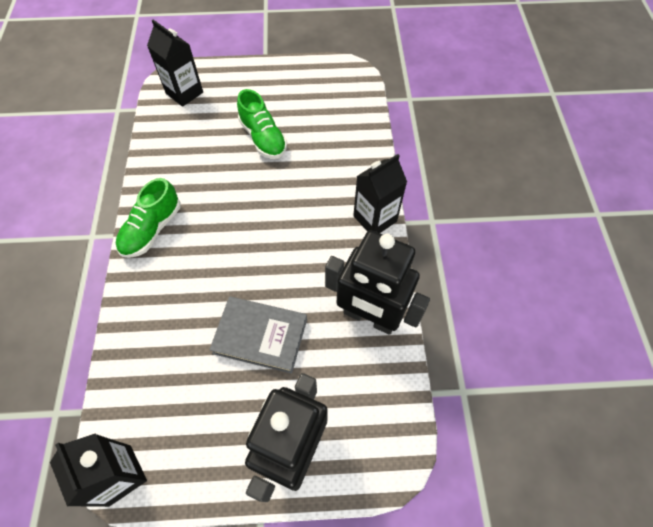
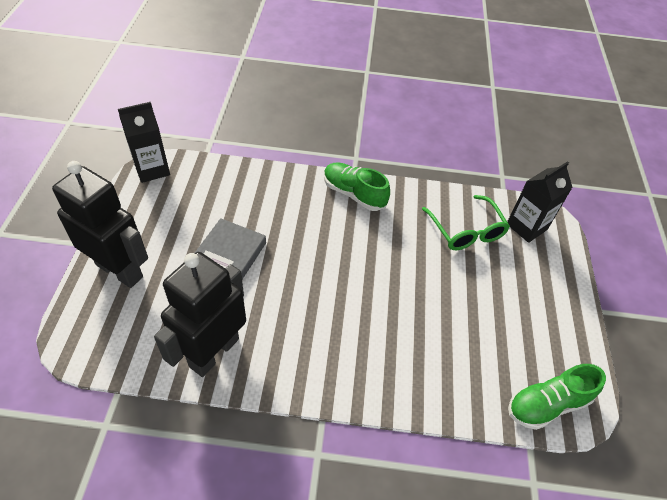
camera: 95 degrees right, 10 degrees down
(194, 134) = (466, 231): none -> green glasses
(263, 138) = (459, 290): green shoe -> green shoe (547, 404)
(375, 219) = (331, 385): black carton -> none

